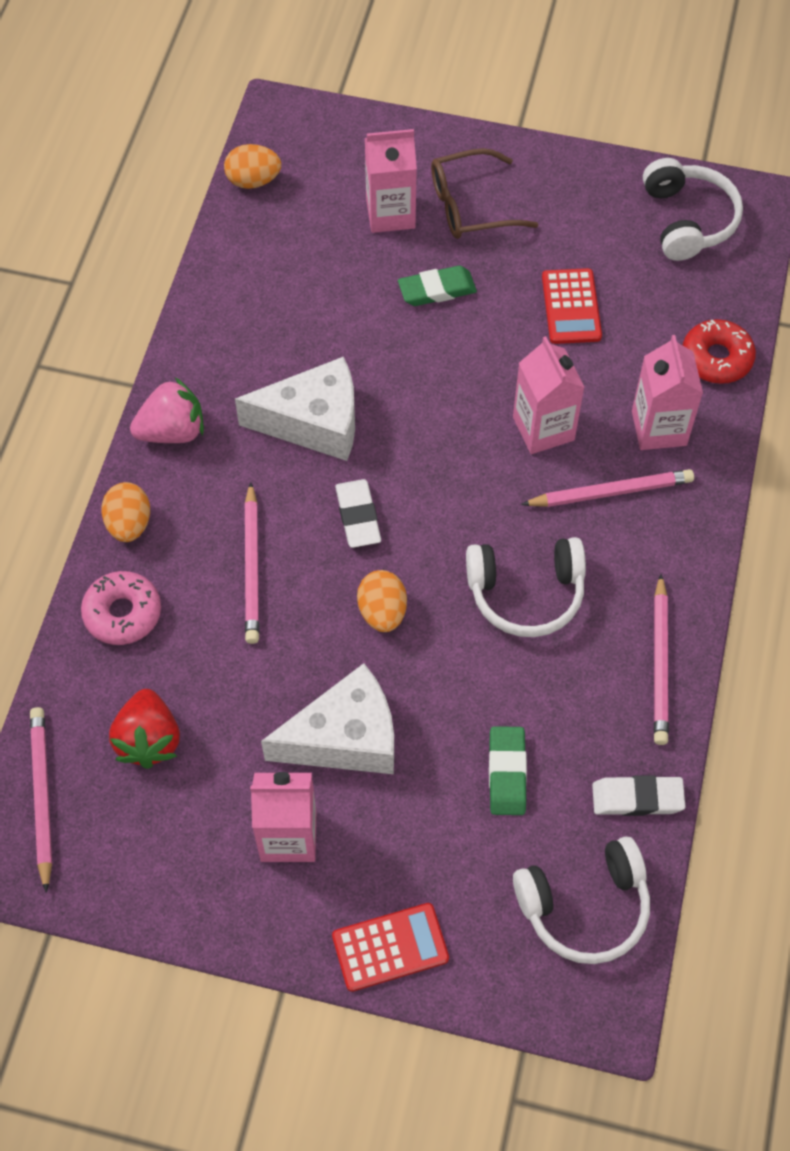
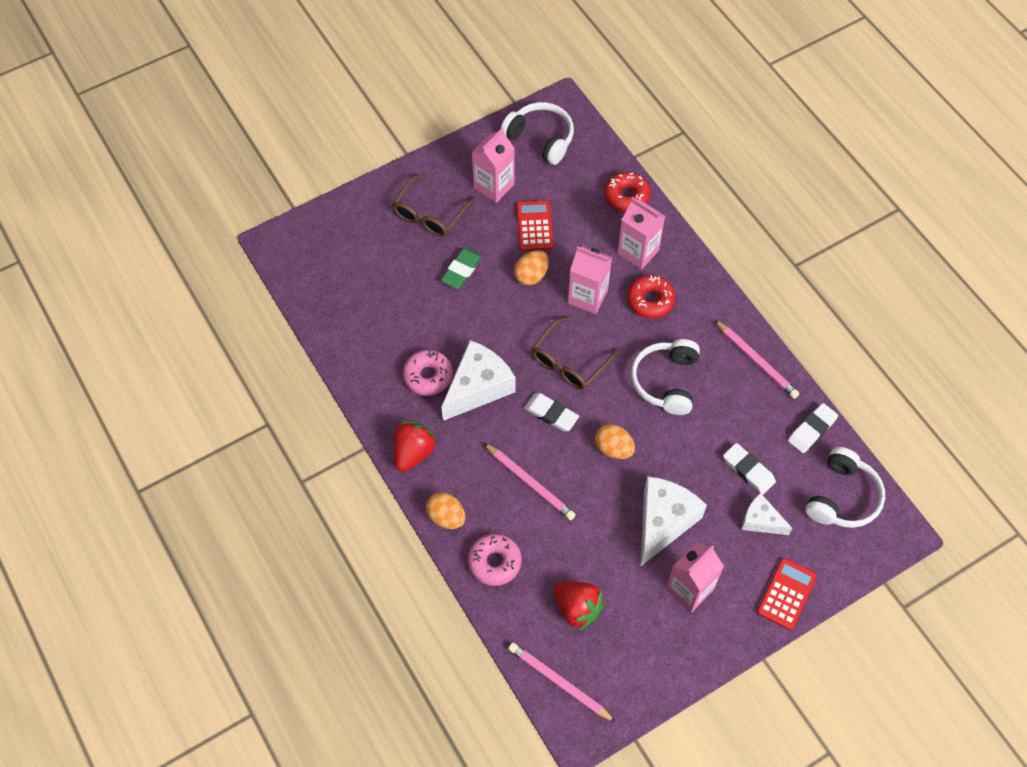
camera: 45 degrees left, 0 degrees up
(172, 431) = (413, 453): pink strawberry -> red strawberry
(253, 181) = (303, 290): orange egg -> orange egg (531, 275)
(276, 368) = (428, 376): none -> pink donut
(390, 213) = (394, 250): pink carton -> pink carton (494, 186)
(442, 480) = (569, 362): none -> brown glasses
(456, 840) = (761, 520): none -> white cheese
(507, 773) = (748, 470): green eraser -> white eraser
(526, 593) = (666, 381): white headphones -> white headphones turned 150 degrees clockwise
(571, 307) = (534, 226): red calculator -> red calculator turned 135 degrees counterclockwise
(611, 492) = (650, 300): pink pencil -> red donut

